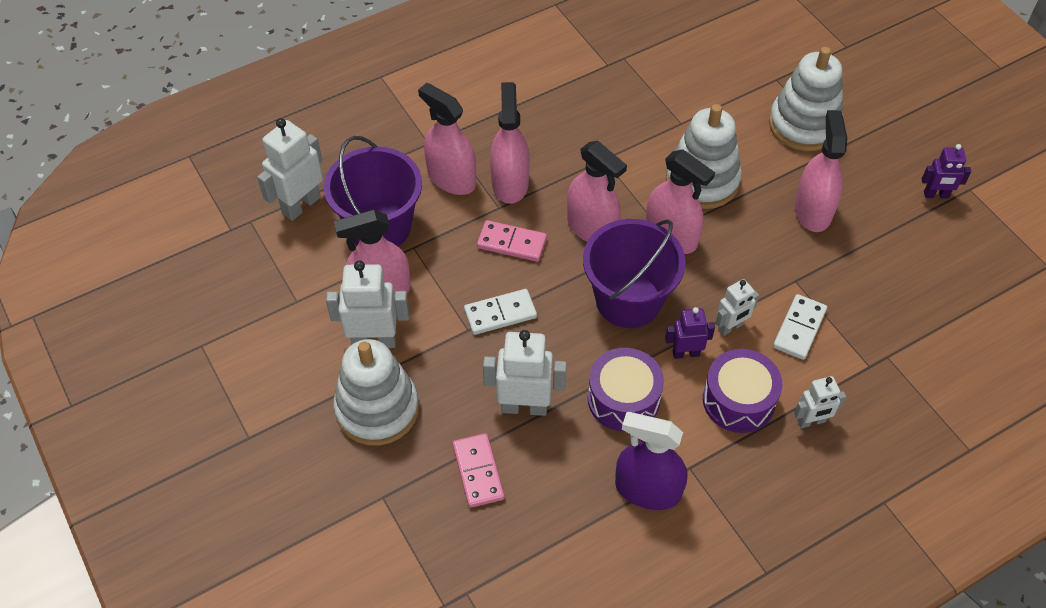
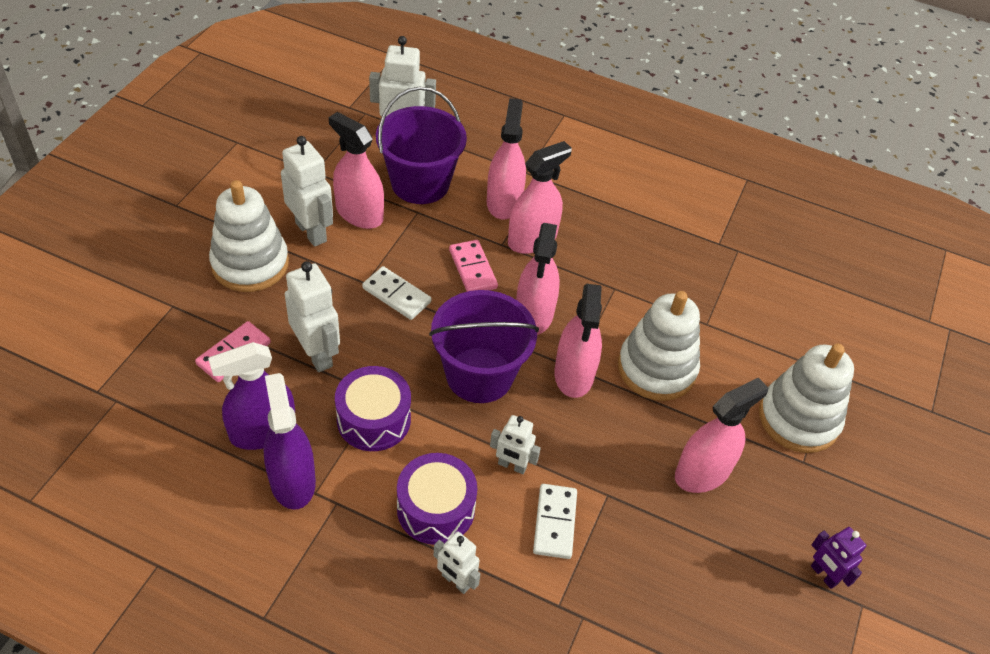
camera: 50 degrees right, 5 degrees down
(581, 488) = (263, 431): none -> purple spray bottle
(686, 353) = (456, 443): purple robot -> none
(799, 328) = (554, 522): white domino -> white domino turned 75 degrees counterclockwise

